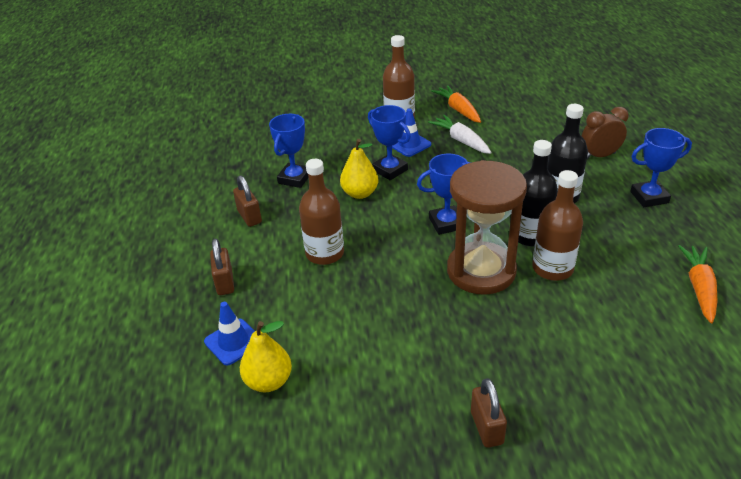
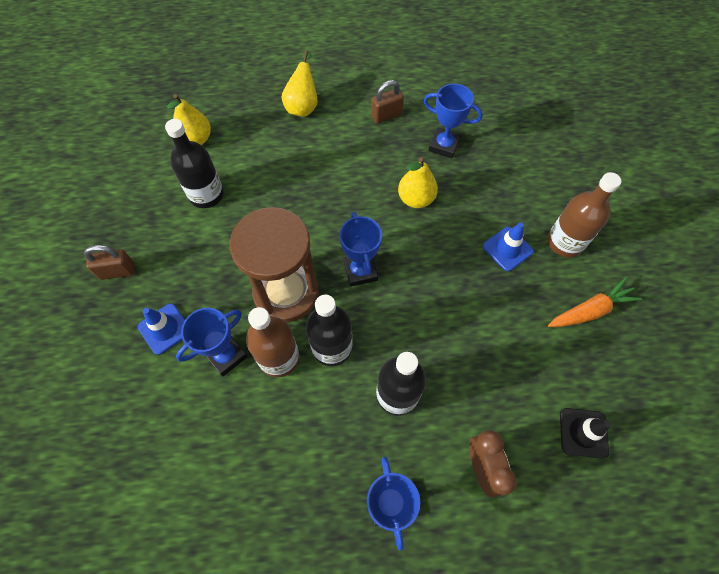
camera: 90 degrees right, 25 degrees up
(225, 283) = (303, 106): brown padlock -> yellow pear
(233, 342) = (238, 117): blue traffic cone -> blue traffic cone (165, 329)
(325, 253) = (329, 171): brown bottle -> none
(361, 355) = (206, 195): none -> black bottle
(390, 170) = (456, 227): blue trophy -> blue trophy (226, 355)
(461, 141) = (516, 304): white carrot -> none
(555, 116) = (583, 432): none -> black traffic cone
(699, 288) = (225, 501): orange carrot -> none

